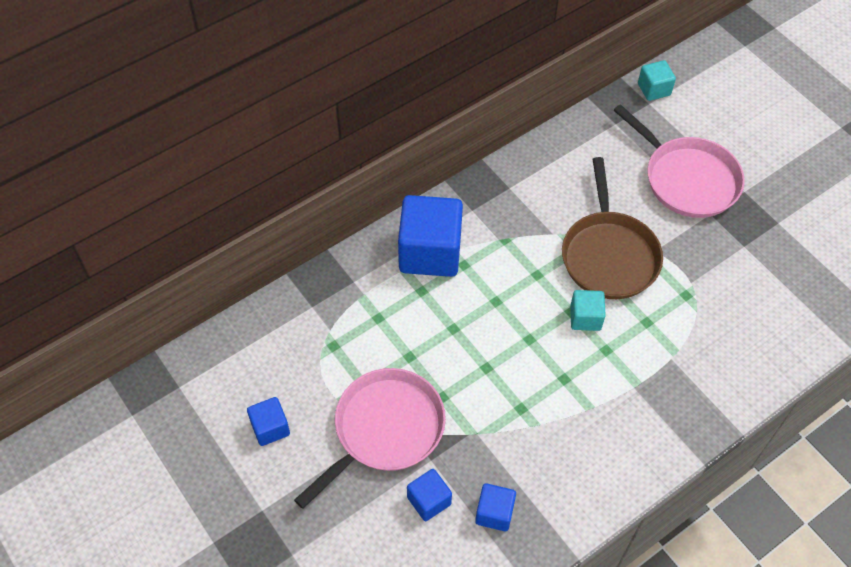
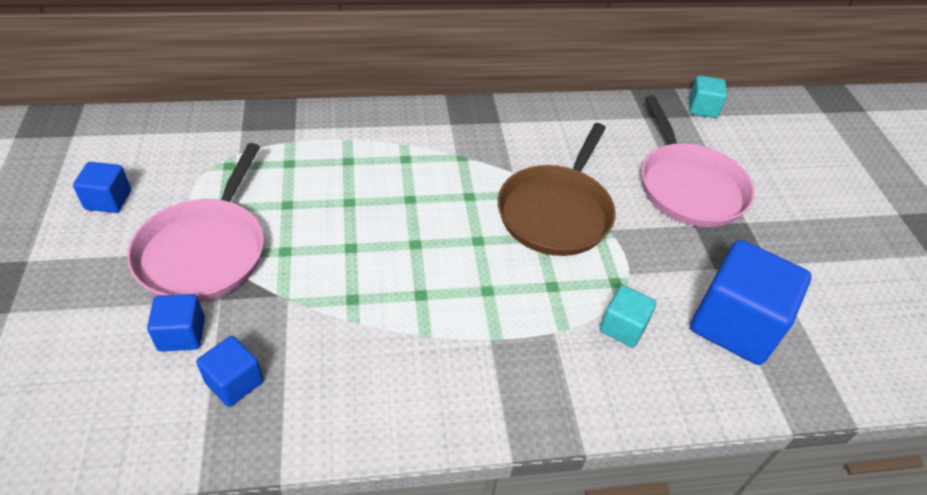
camera: 25 degrees right, 10 degrees down
(385, 429) = (205, 251): pink pan -> pink pan turned 120 degrees clockwise
(430, 252) = (383, 137): blue cube -> blue cube (734, 324)
(585, 318) = (488, 252): turquoise cube -> turquoise cube (622, 327)

